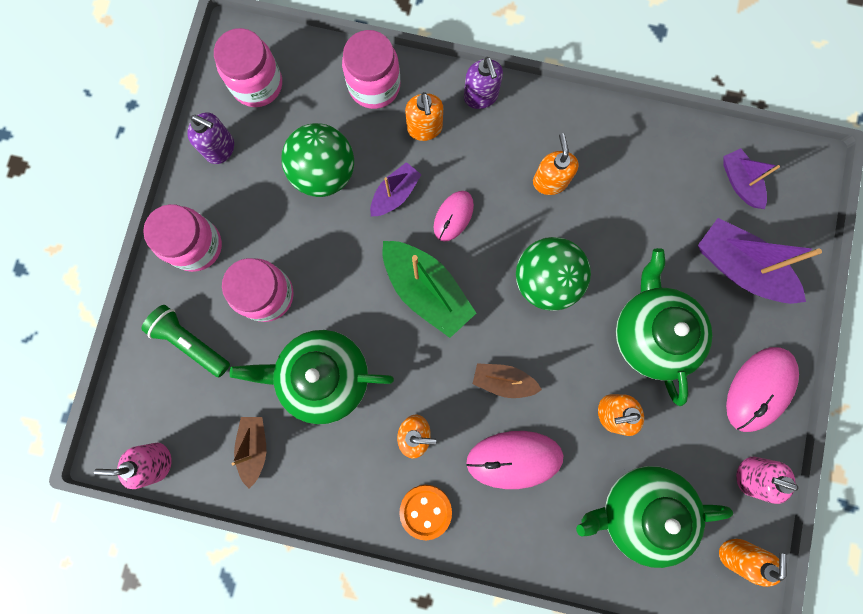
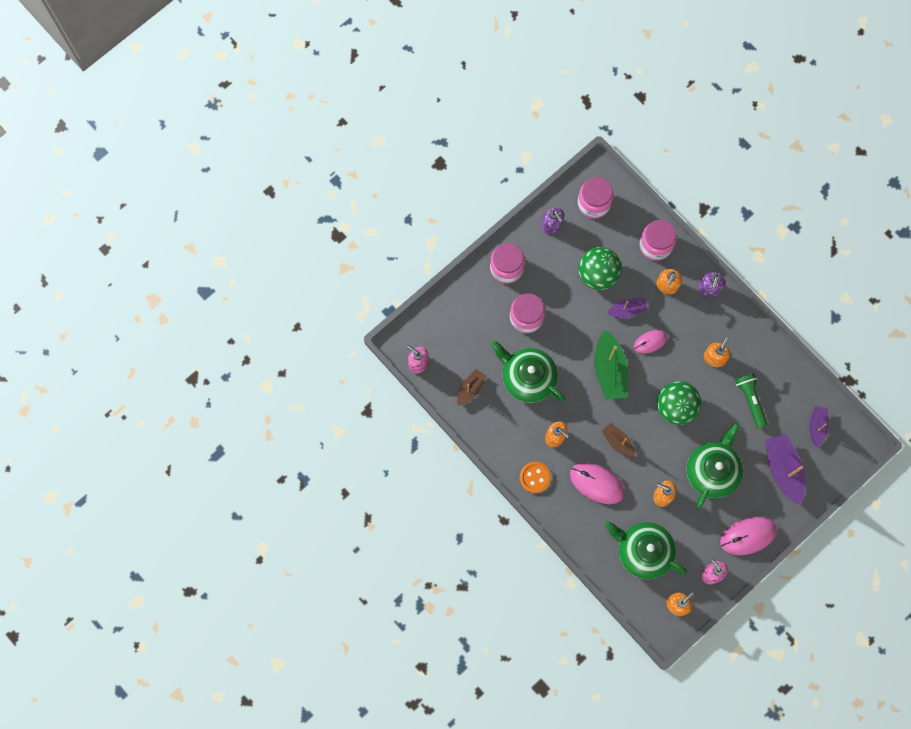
camera: 35 degrees right, 5 degrees down
(191, 342) = (472, 315): green flashlight -> green flashlight (750, 400)

